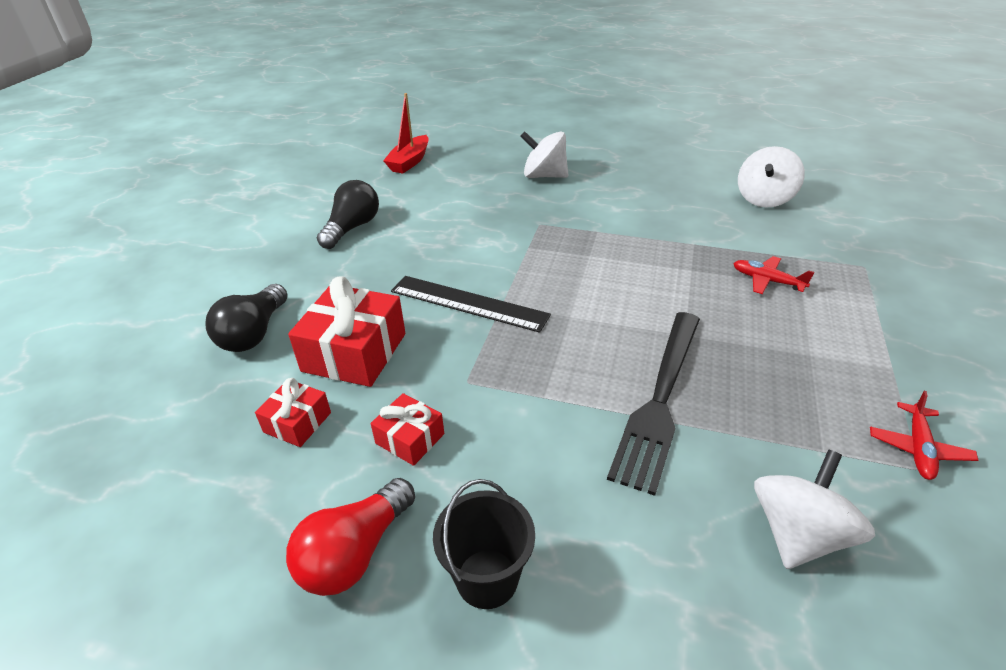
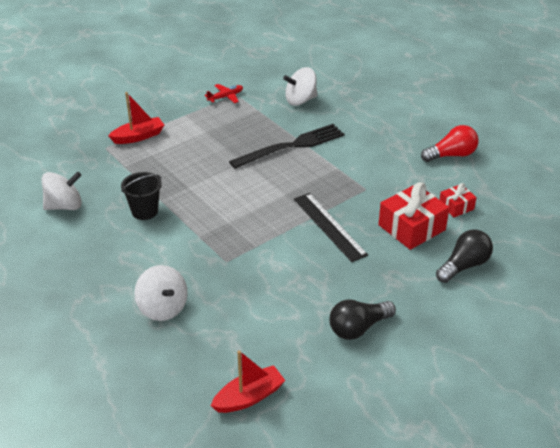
camera: 145 degrees left, 0 degrees up
(410, 438) = (409, 178): red gift -> none
(487, 578) = (410, 132): black bucket -> black bucket (144, 211)
(767, 281) = (163, 164): red plane -> none
(866, 299) = (138, 136): none -> red boat

